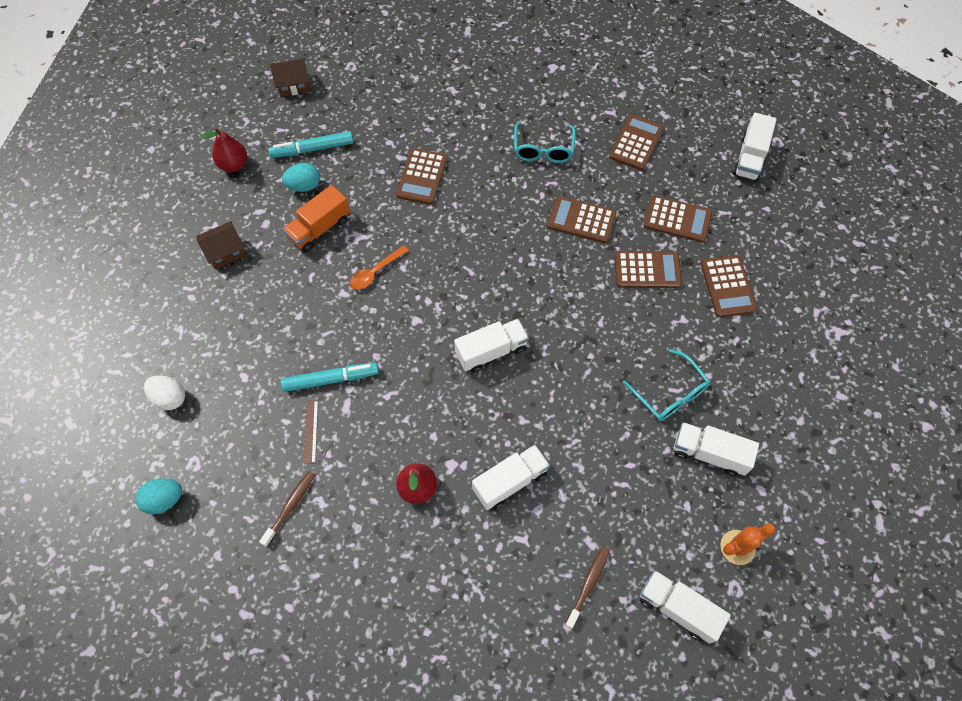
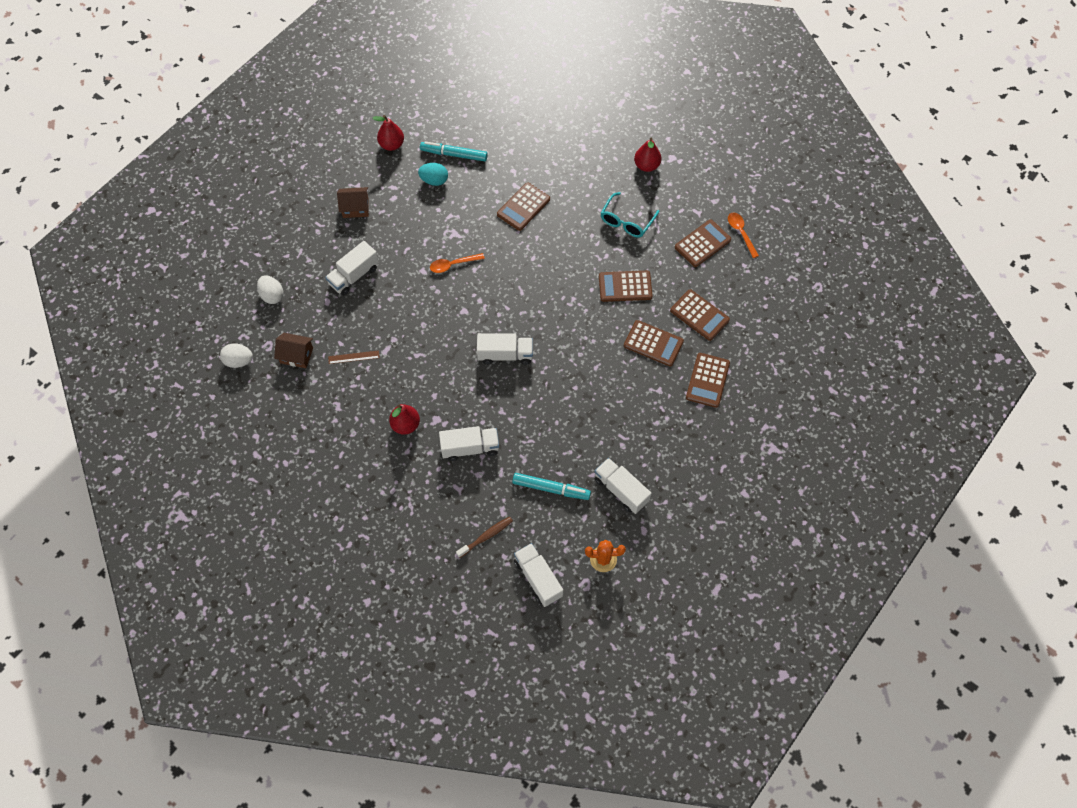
camera: 25 degrees right, 0 degrees up
(164, 500) = (239, 361): turquoise egg -> white egg
(290, 506) = (316, 400): brown toothbrush -> none
(293, 85) = (465, 98): brown house -> brown house (296, 355)
(311, 431) = (353, 357): brown ruler -> brown ruler turned 60 degrees clockwise
(319, 228) = (429, 217): orange truck -> none
(331, 379) = (384, 328): turquoise marker -> turquoise marker (551, 488)
(531, 84) = (646, 166): none -> red pear
(581, 220) = (625, 286): brown calculator -> brown calculator turned 45 degrees counterclockwise
(668, 117) = (741, 233): none -> orange spoon
(670, 394) = (617, 438): turquoise glasses -> none
(749, 158) = (786, 291): white truck -> white truck (354, 276)

